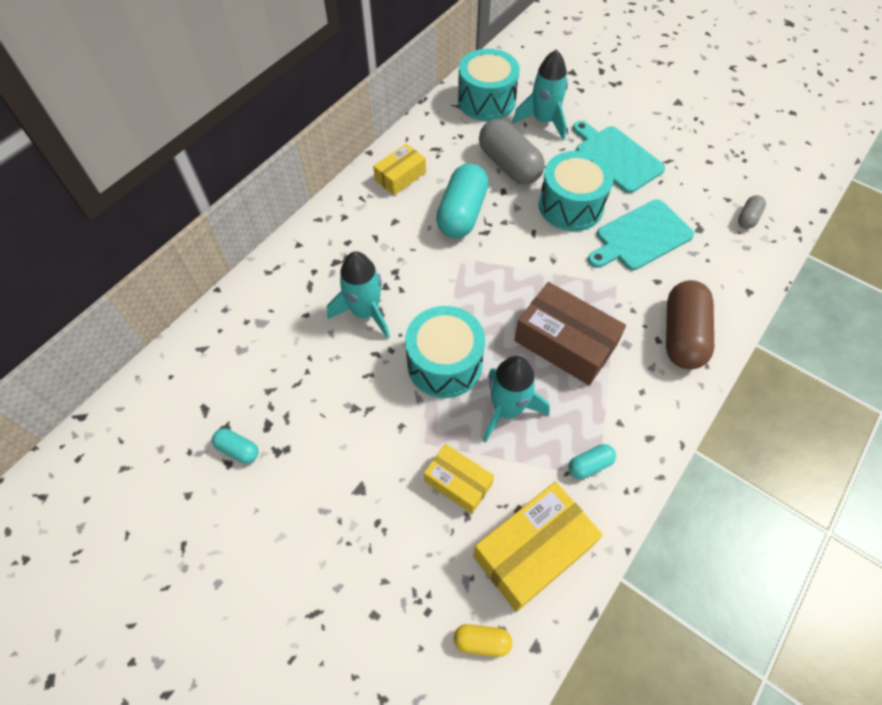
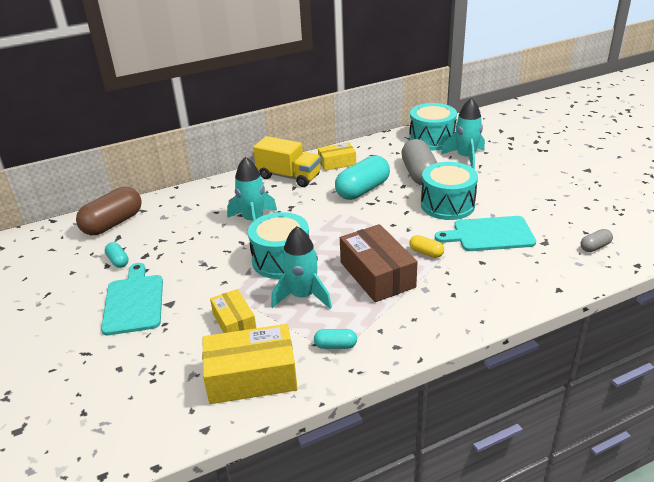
camera: 30 degrees right, 25 degrees down
(356, 220) = (289, 176): none -> yellow truck
(482, 641) = (172, 410): yellow capsule -> yellow capsule (426, 253)
(616, 157) = (507, 188): turquoise cutting board -> turquoise cutting board (134, 302)
(682, 335) = (476, 297): brown capsule -> brown capsule (113, 223)

